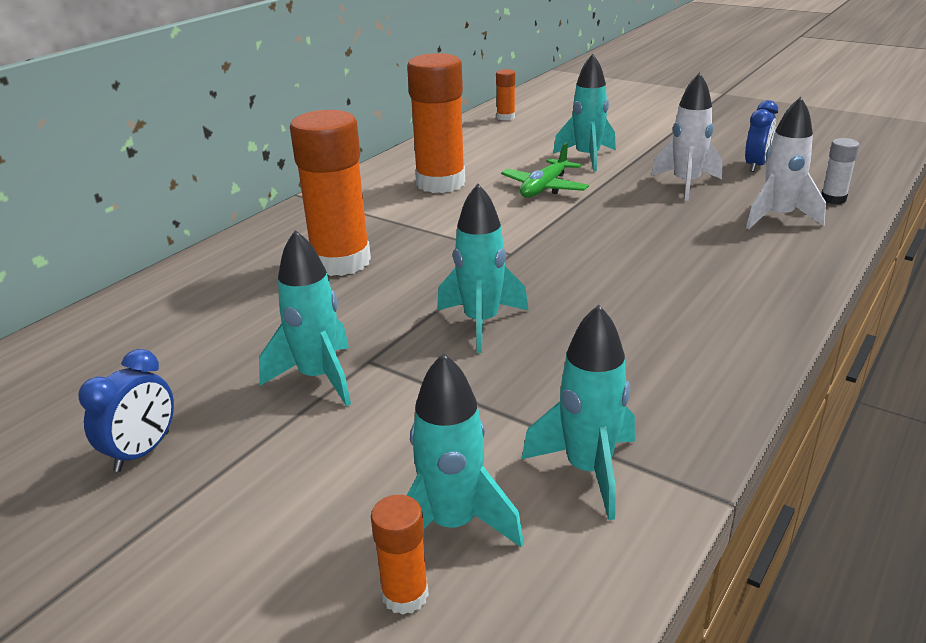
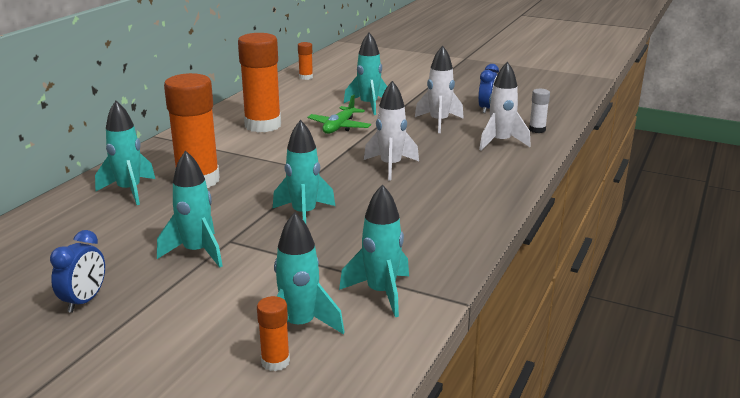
camera: 10 degrees left, 5 degrees down
(246, 274) = (129, 191): none -> turquoise rocket
(614, 250) = (390, 166): none -> white rocket

